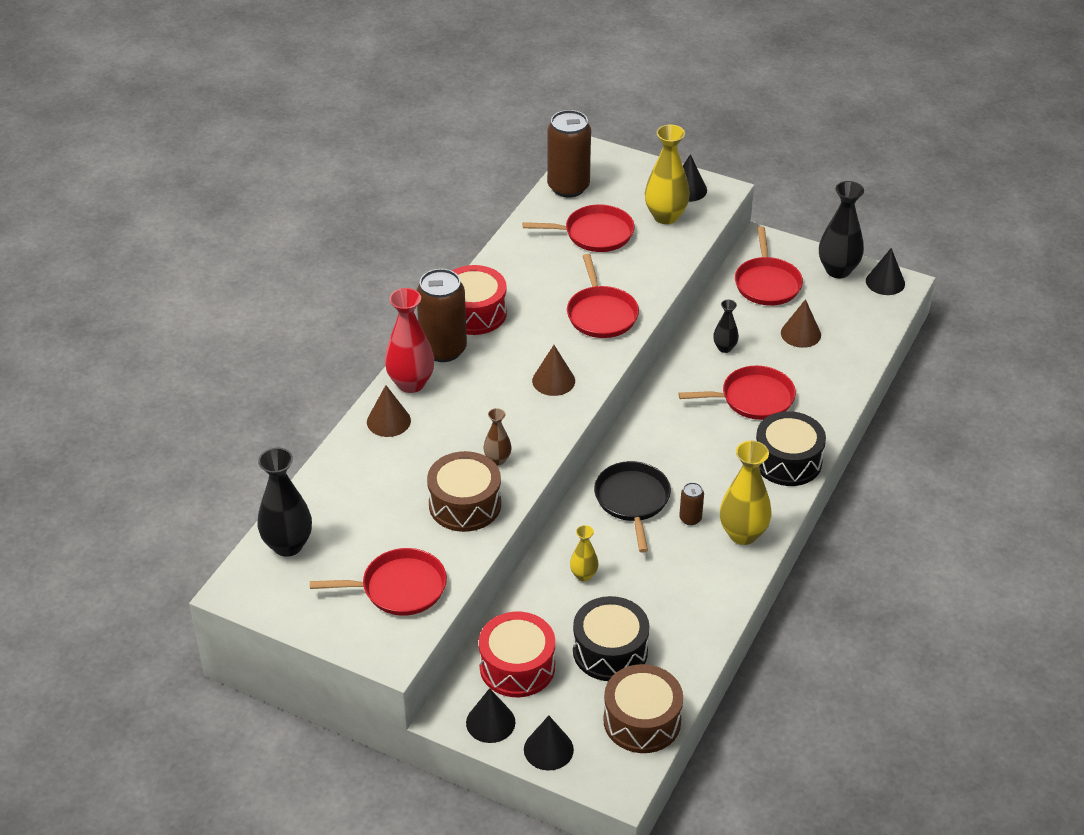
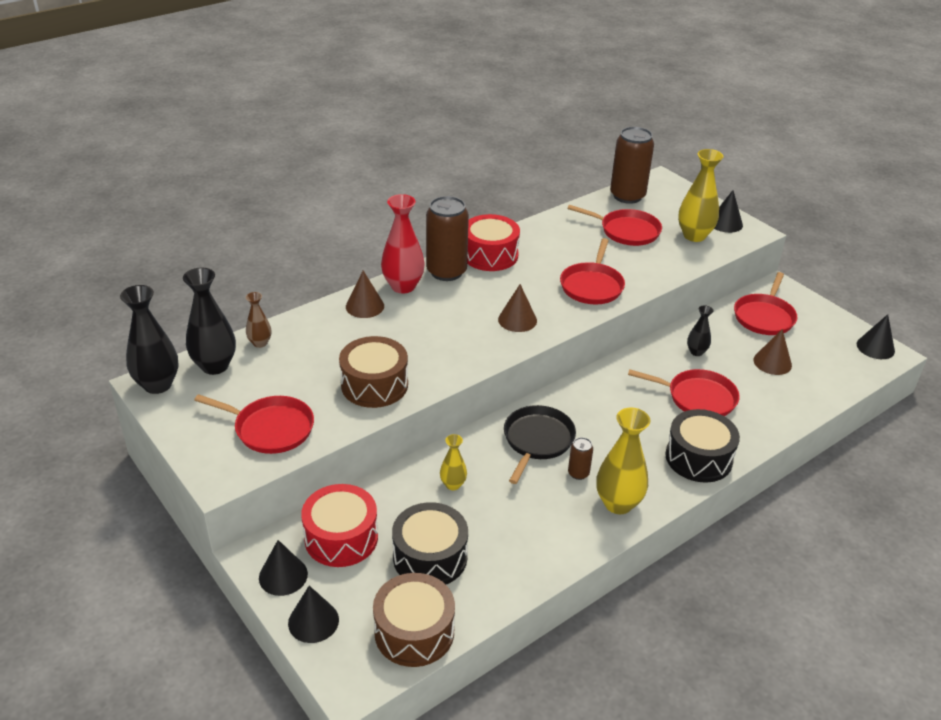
camera: 25 degrees right, 5 degrees down
(497, 459) = (427, 361): brown vase -> brown vase (260, 343)
(838, 270) = (835, 326): black vase -> black vase (157, 385)

